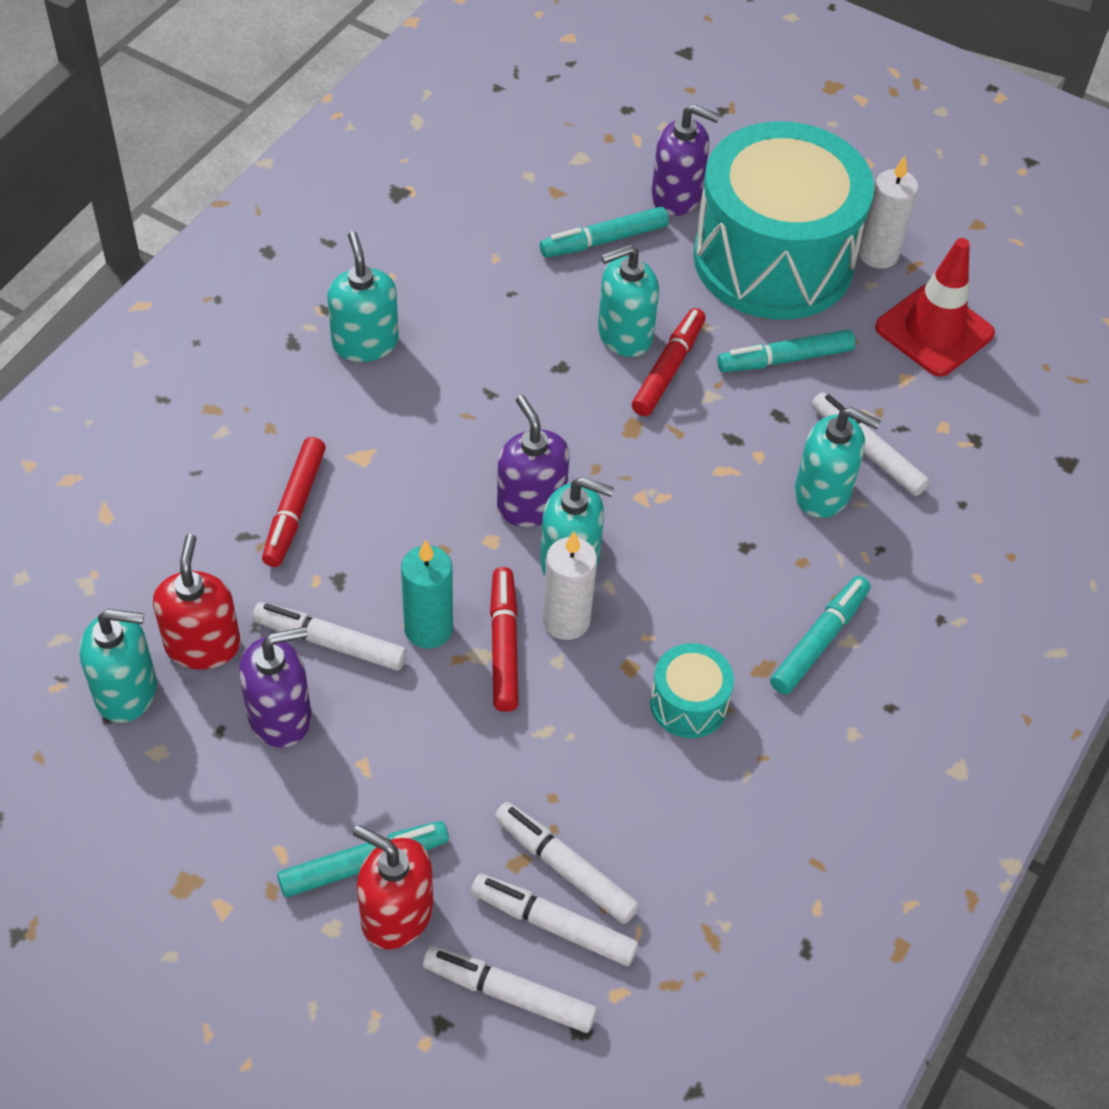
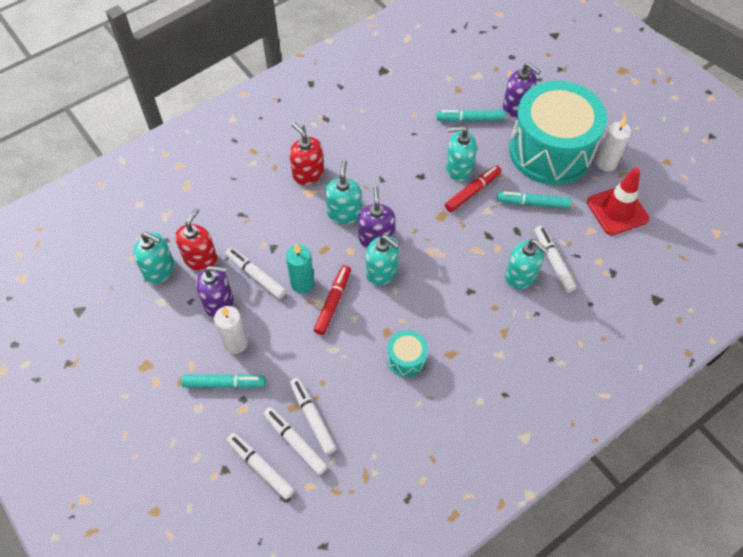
camera: 25 degrees right, 5 degrees up
(295, 508) = (268, 208): red marker -> none
(365, 343) = (335, 139): turquoise soap dispenser -> turquoise soap dispenser (344, 213)
(396, 914) = (228, 412): red soap dispenser -> red soap dispenser (308, 174)
(566, 620) = (367, 300): white candle -> white candle (236, 343)
(819, 640) = (484, 349): turquoise marker -> none

